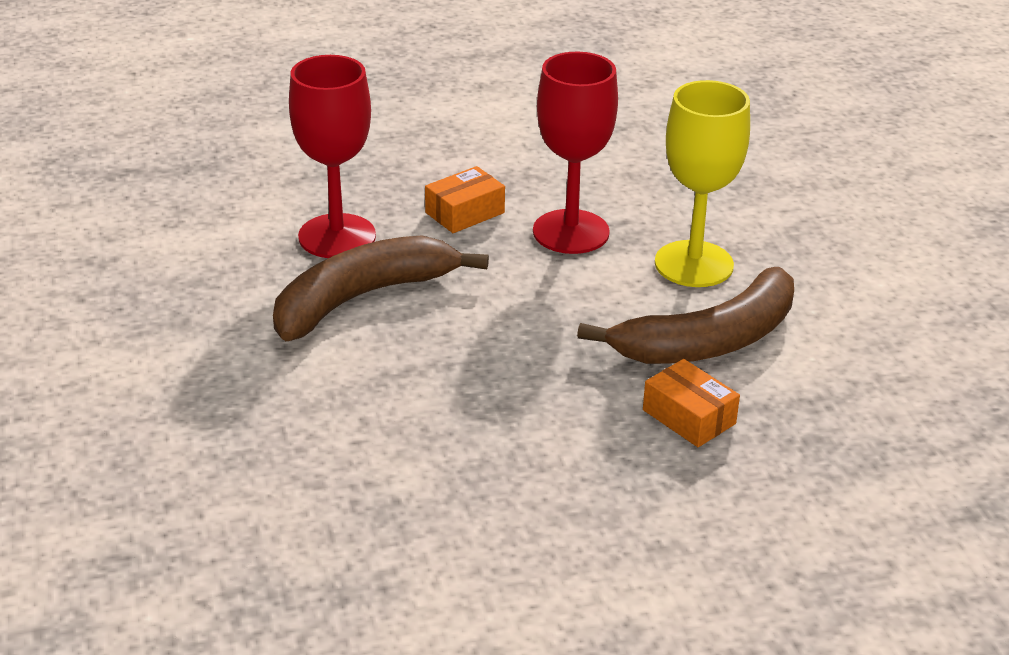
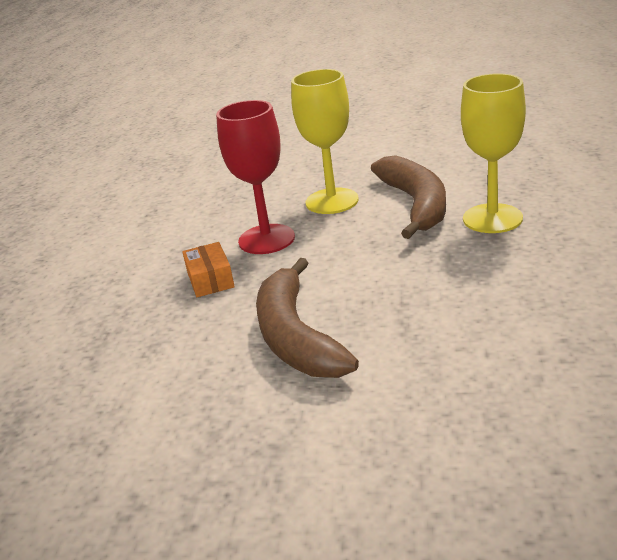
camera: 65 degrees left, 5 degrees down
(337, 236) = (198, 344): red goblet -> none
(689, 417) = (492, 218): orange box -> yellow goblet

